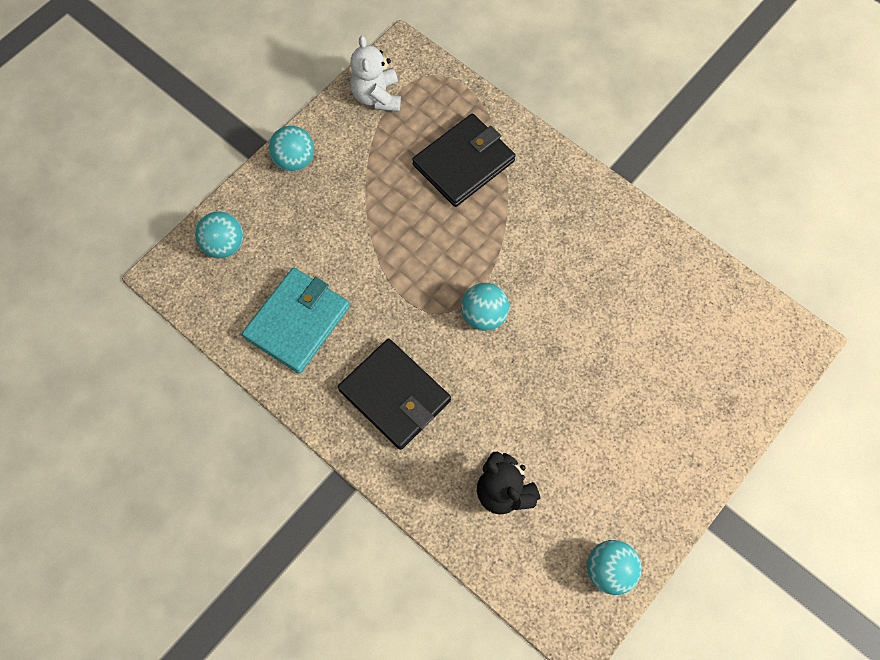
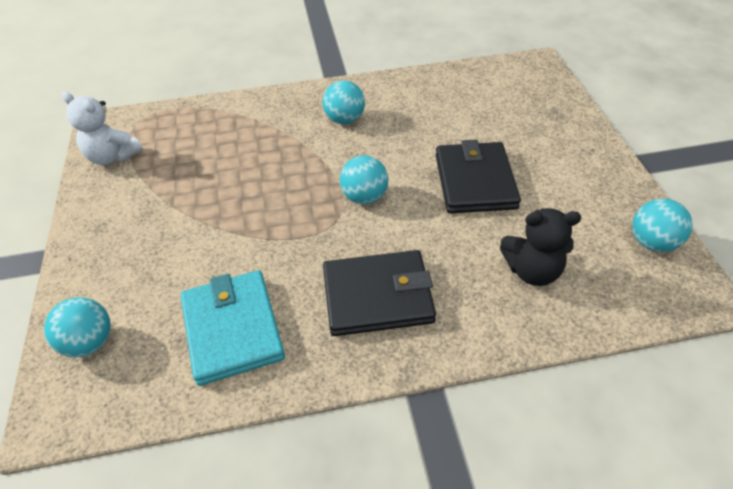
camera: 50 degrees left, 20 degrees down
(294, 160) = (88, 238): turquoise ball -> turquoise ball (344, 119)
(463, 163) = (230, 140): black wallet -> black wallet (475, 181)

